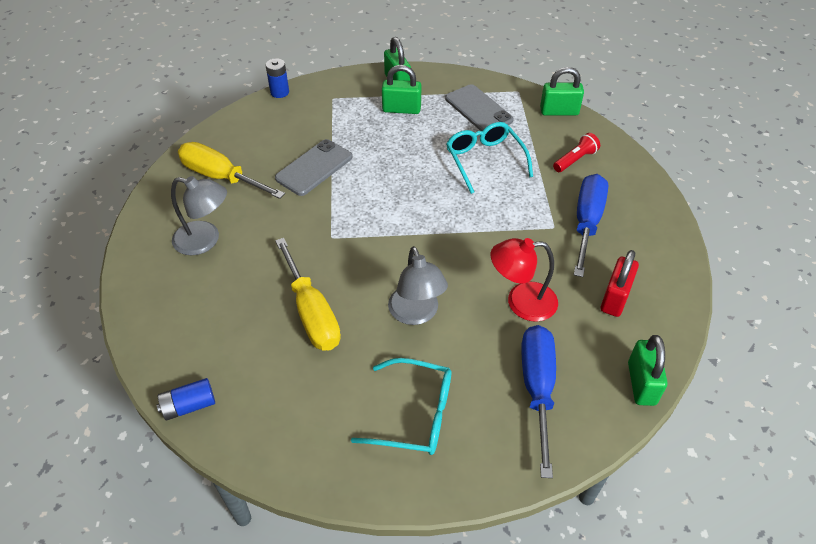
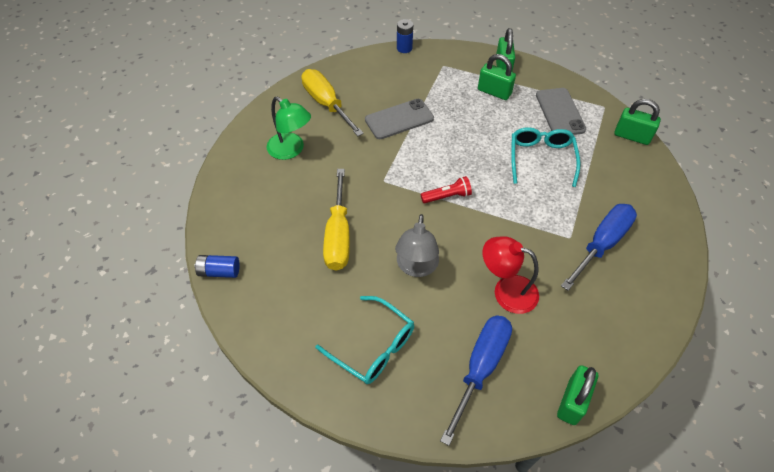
camera: 25 degrees right, 5 degrees up
(205, 240) = (291, 150): grey lamp -> green lamp
(575, 160) = (622, 185): red flashlight -> red flashlight (447, 196)
(615, 298) = (590, 319): red padlock -> none

